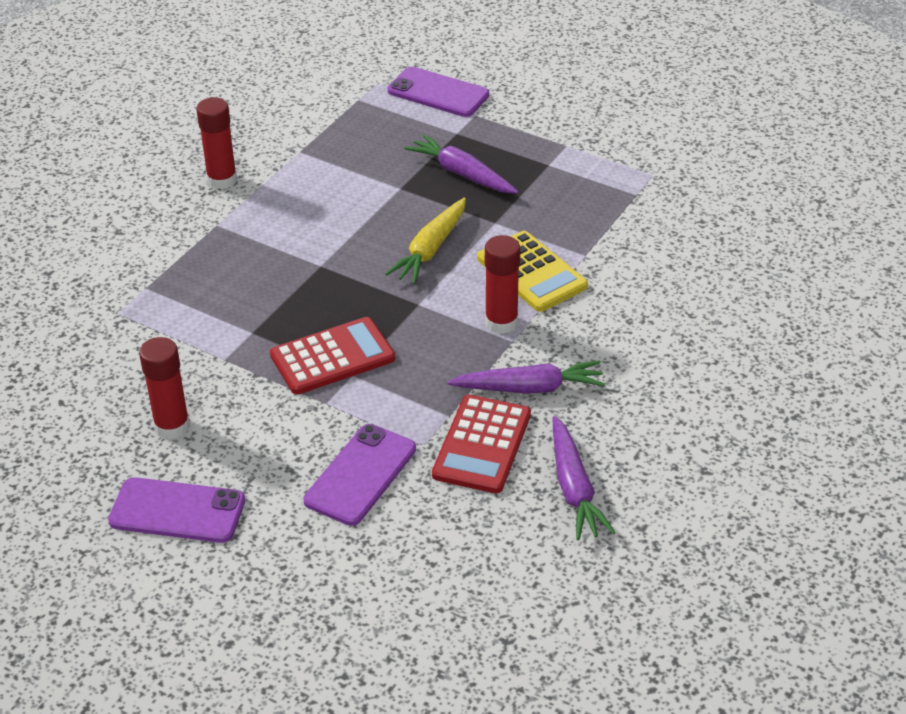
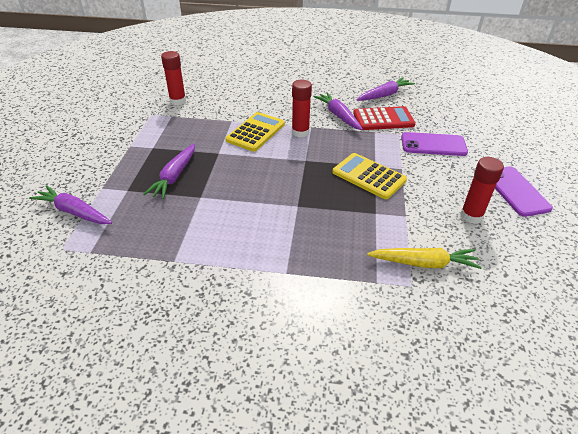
camera: 115 degrees left, 0 degrees up
(222, 180) = (230, 293): red glue stick -> red glue stick (178, 101)
(332, 357) = (368, 176): red calculator -> yellow calculator
(431, 249) = (256, 168): yellow carrot -> yellow carrot (423, 263)
(438, 93) = (74, 212): purple phone -> purple carrot

